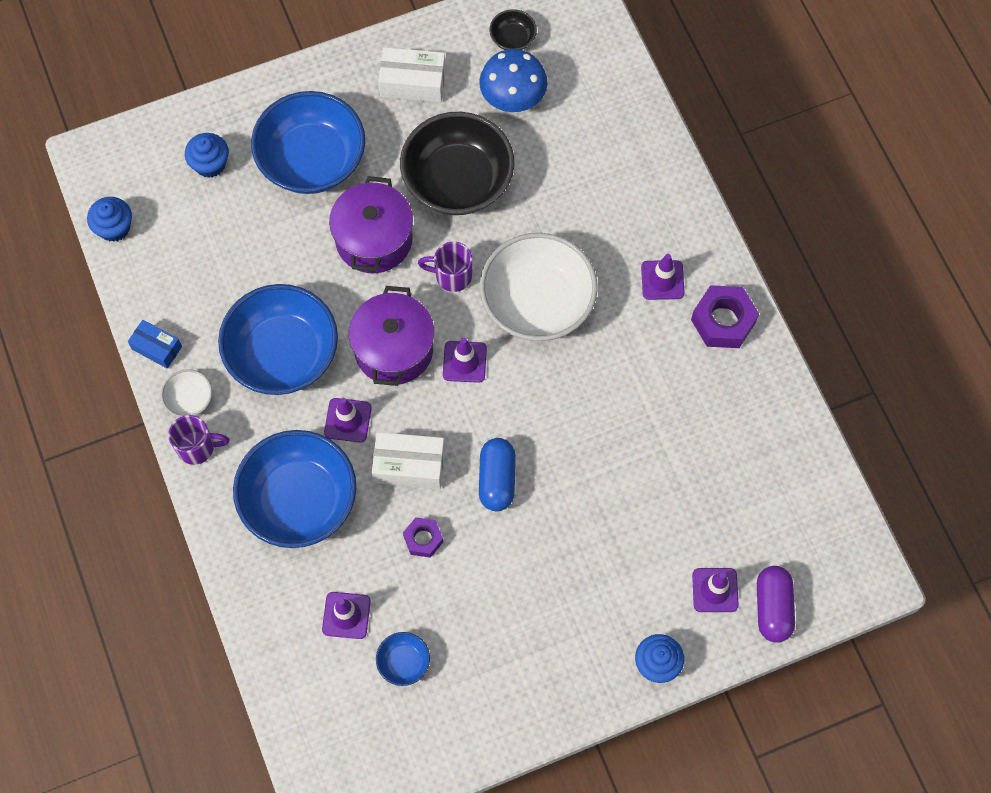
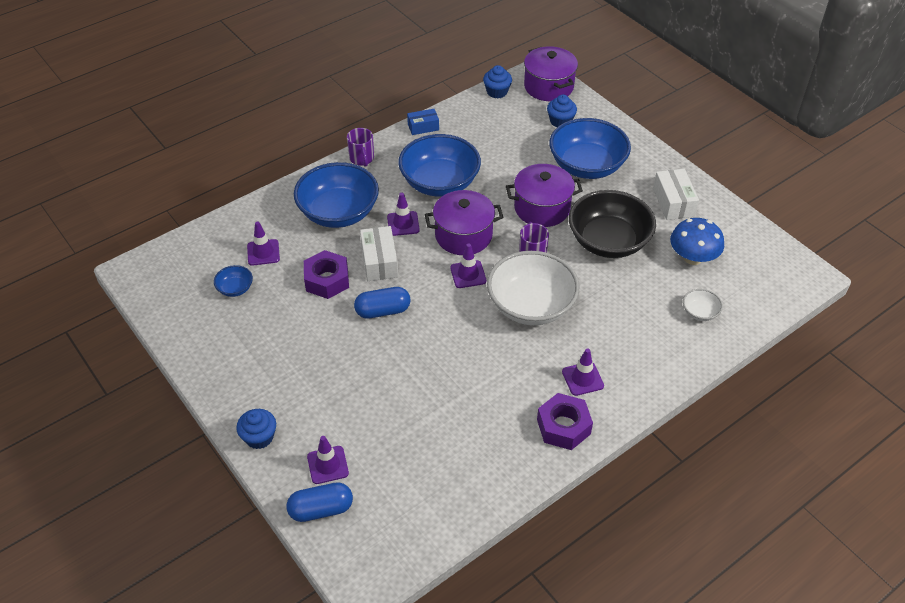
camera: 75 degrees right, 20 degrees down
(128, 156) = (548, 86): none -> purple pot
(157, 348) = (423, 127): blue box -> blue box turned 60 degrees clockwise
(189, 399) = (393, 148): white bowl -> white bowl (700, 312)
(423, 539) = (327, 280): purple nut -> purple nut, size x1.68
(512, 39) = (741, 248): black bowl -> none
(773, 608) = (321, 509): purple capsule -> blue capsule

